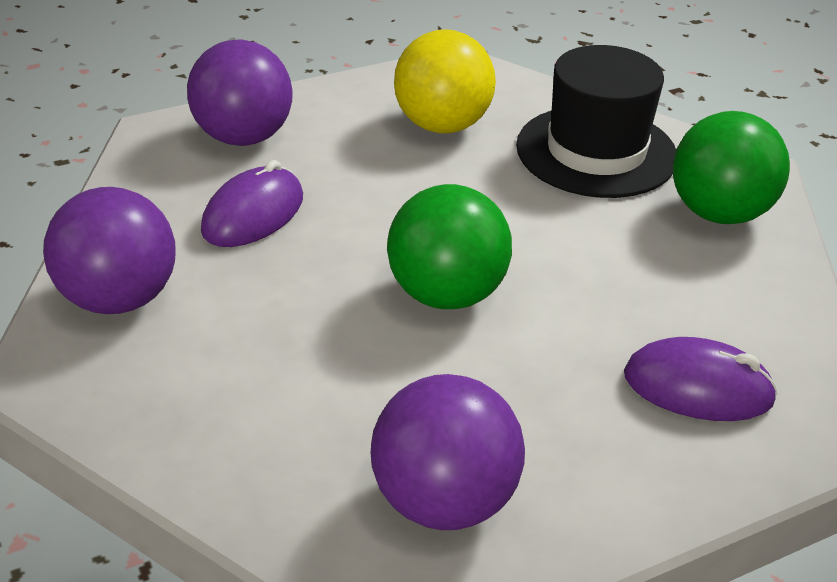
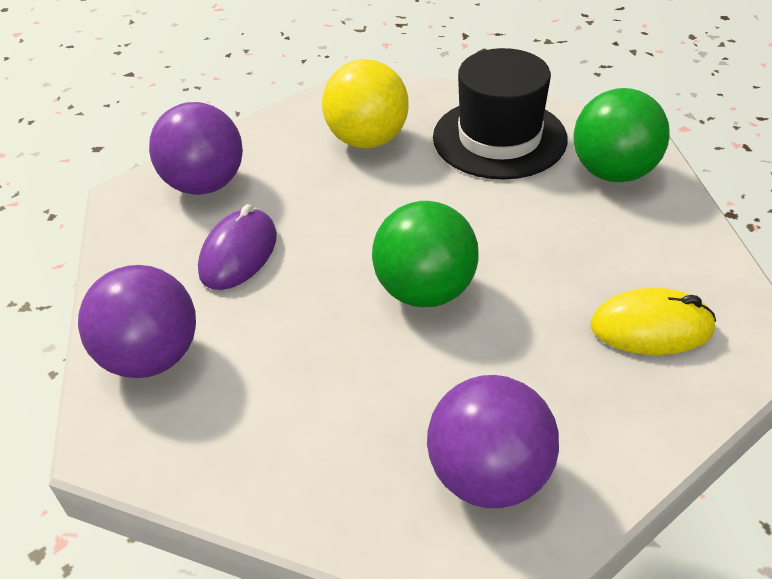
camera: 10 degrees left, 5 degrees up
(697, 387) = (651, 328): purple mouse -> yellow mouse

